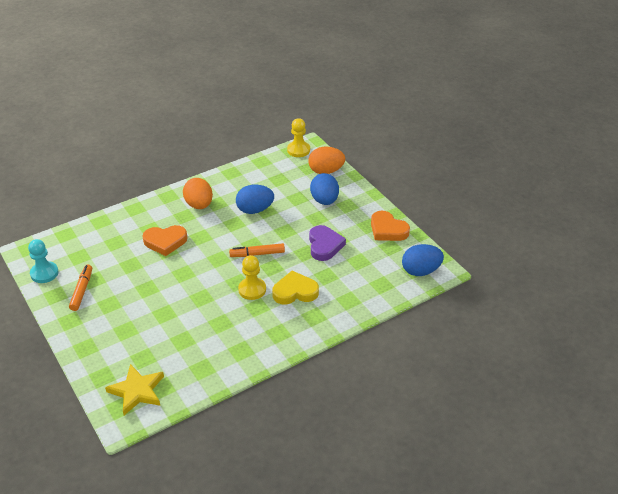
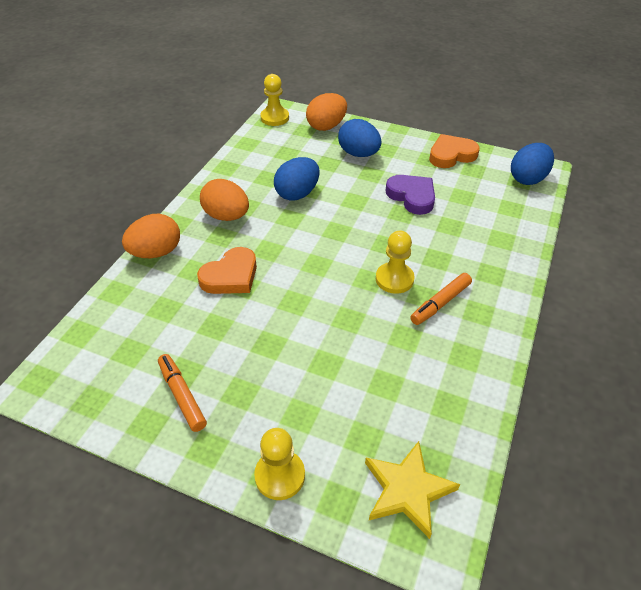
camera: 35 degrees left, 5 degrees up
(44, 273) = (99, 402): turquoise pawn -> none
(88, 351) = (280, 475): none -> yellow pawn
(140, 209) = (156, 252): none -> orange egg
(257, 254) = (354, 238): orange marker -> orange marker (440, 303)
(295, 291) = (441, 258): yellow heart -> none
(387, 230) = (451, 155): orange heart -> orange heart turned 150 degrees clockwise

